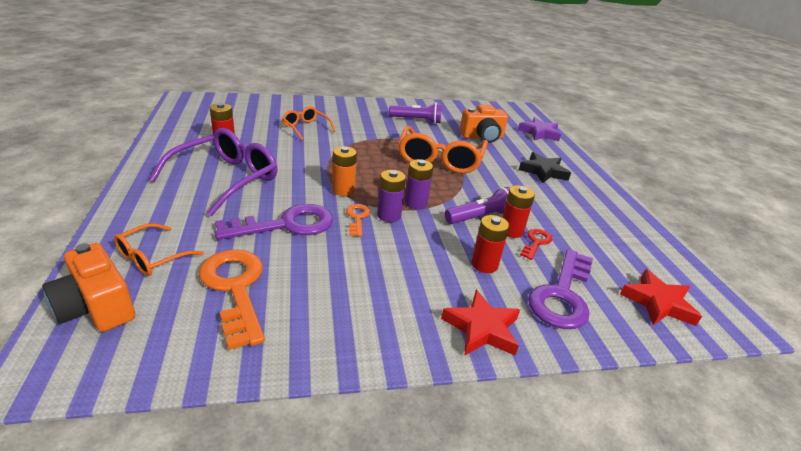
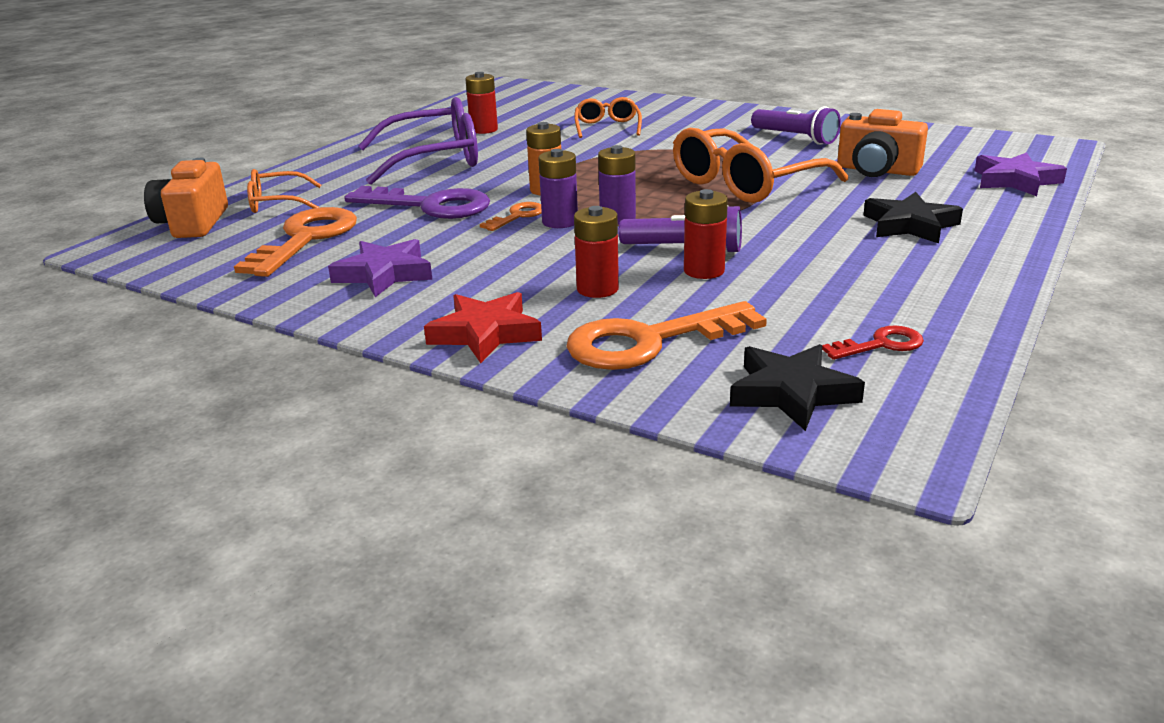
camera: 45 degrees right, 5 degrees down
(346, 302) = (384, 274): none -> purple star
(536, 242) = (719, 290): red key -> red key (881, 345)
(562, 295) = (649, 342): purple key -> orange key
(658, 303) = (792, 393): red star -> black star

